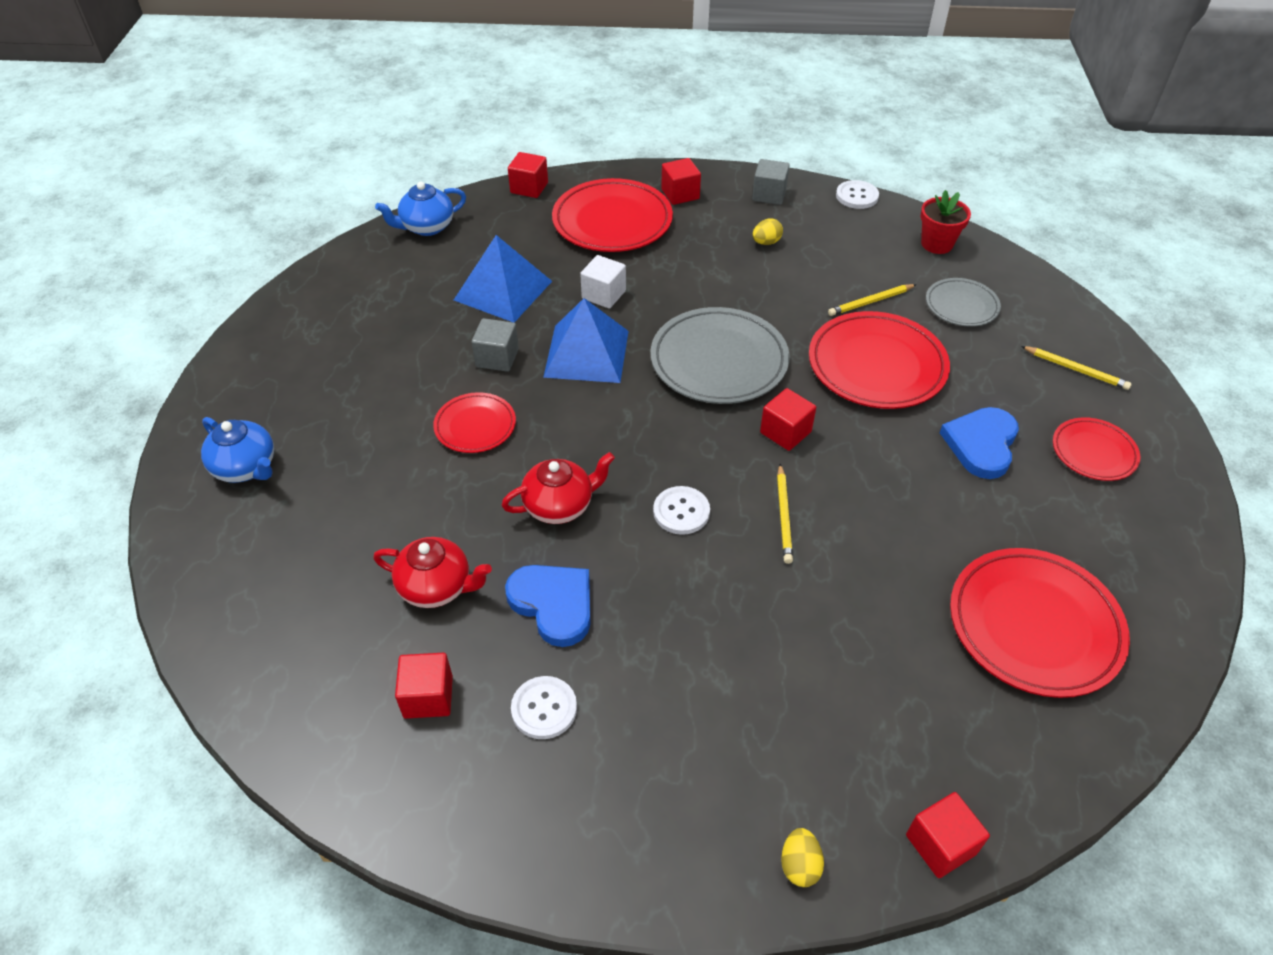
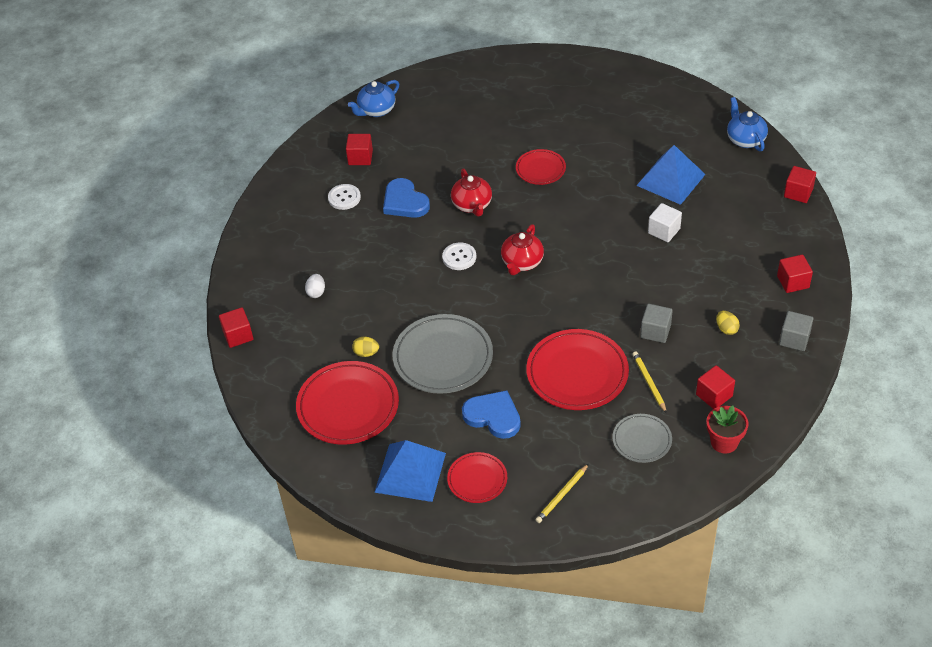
camera: 100 degrees right, 0 degrees up
(246, 468) = (519, 81): blue teapot -> blue teapot (376, 110)
(437, 587) = (424, 158): red teapot -> red teapot (522, 262)
(497, 358) = (601, 178): grey cube -> grey cube (655, 331)
(553, 604) = (404, 202): blue heart -> blue heart turned 90 degrees clockwise
(586, 353) = (602, 220): blue pyramid -> blue pyramid (410, 472)
(612, 221) = (754, 239): red plate -> none
(719, 361) = (589, 287): grey plate -> grey plate (443, 357)
(783, 515) = (448, 303): yellow pencil -> none
(785, 432) = (517, 313): red cube -> red cube (714, 395)
(799, 717) = (316, 292): none -> white egg
(799, 865) = (243, 282): yellow egg -> yellow egg (366, 353)
(857, 196) = (794, 399): white button -> none

